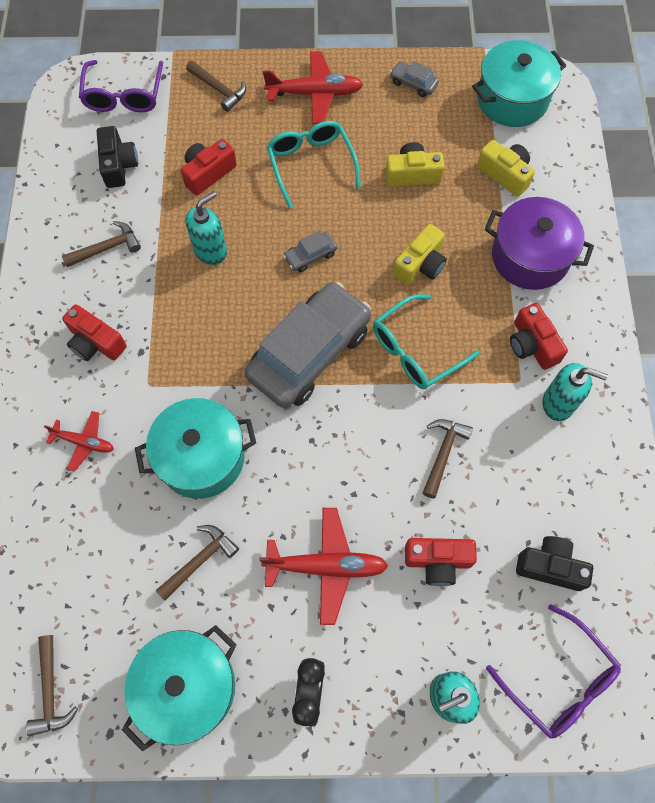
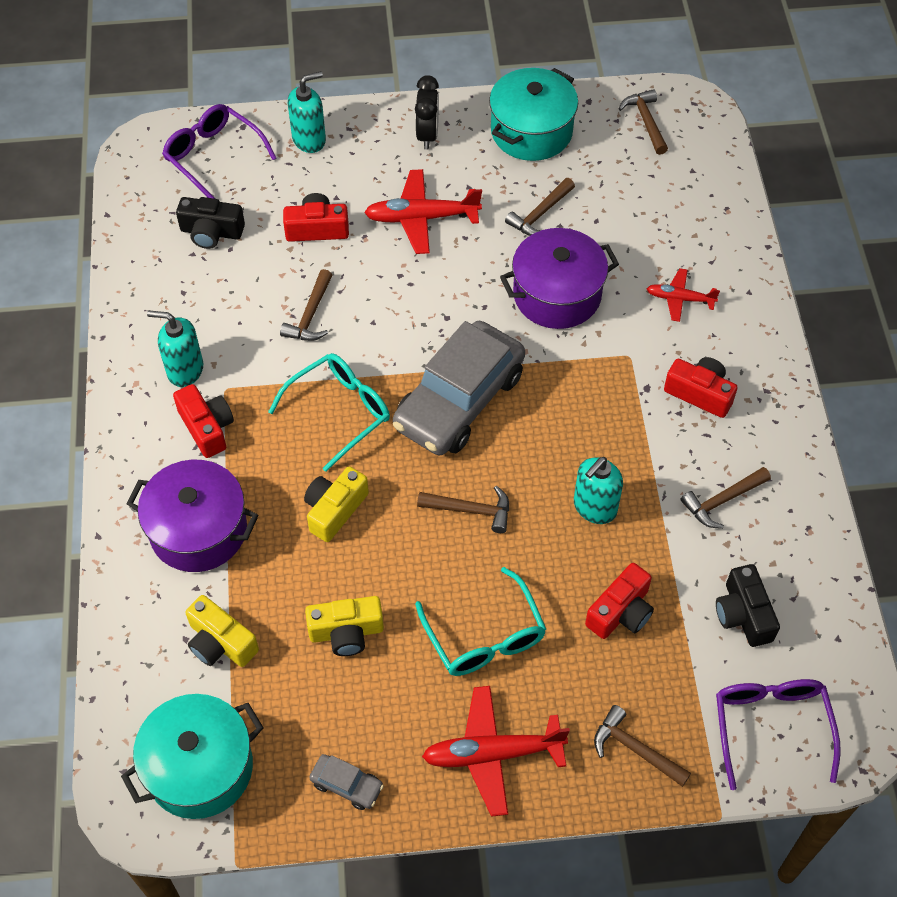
camera: 175 degrees right, 10 degrees down
(201, 457) = (557, 294): turquoise pot -> purple pot
(310, 256) = (471, 510): grey car -> brown hammer

